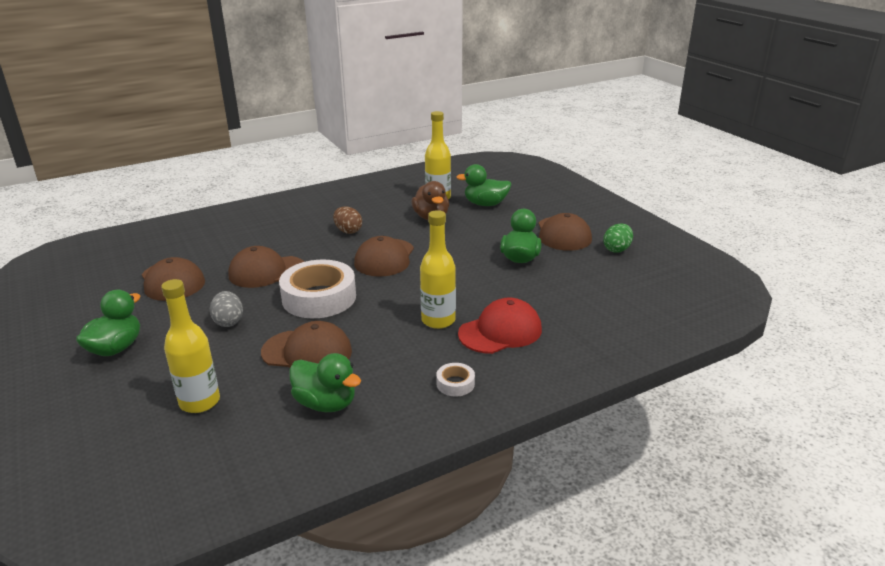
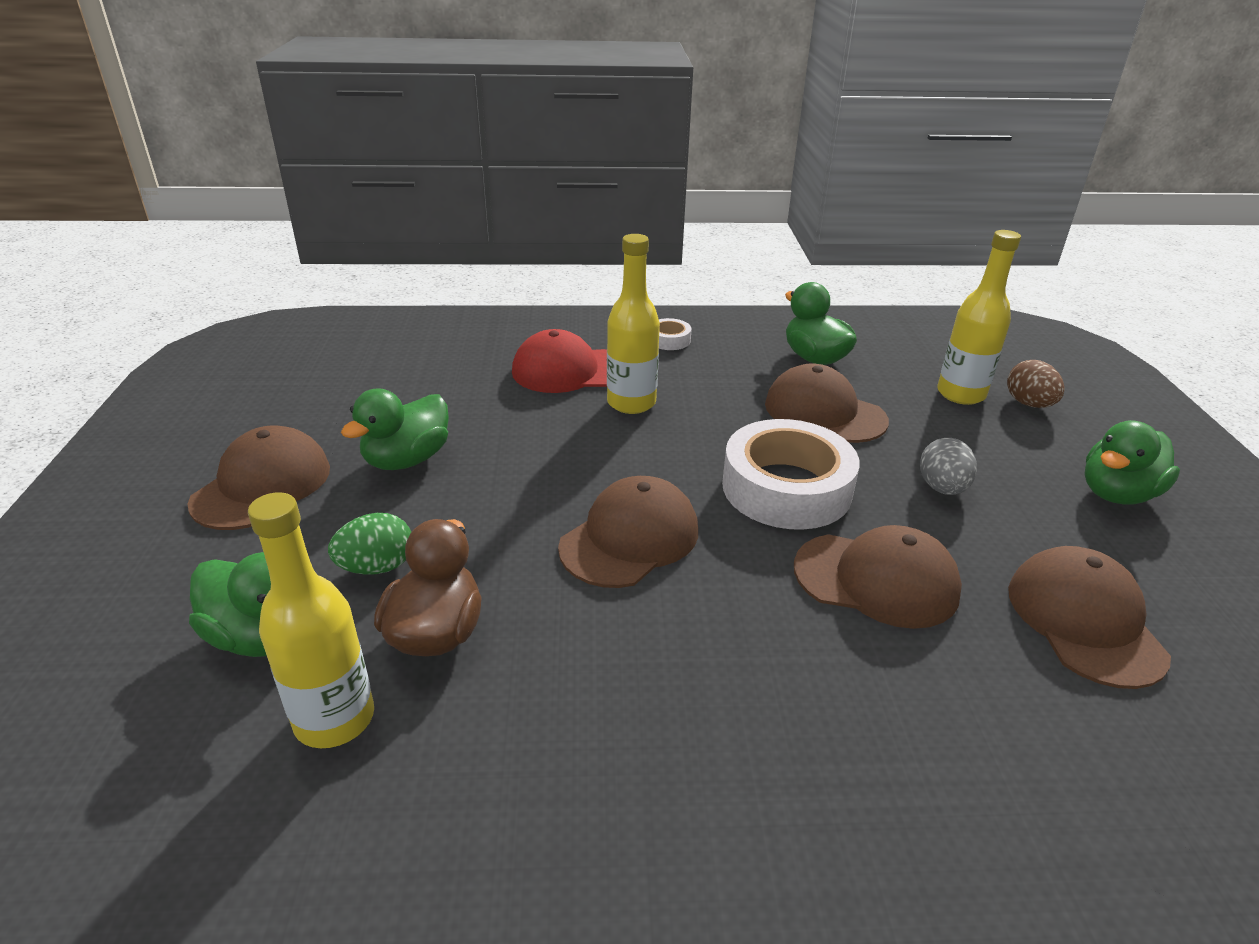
camera: 155 degrees left, 5 degrees up
(348, 231) = (660, 655): brown egg -> brown egg (1029, 404)
(617, 249) = (245, 428): green egg -> green egg (377, 567)

